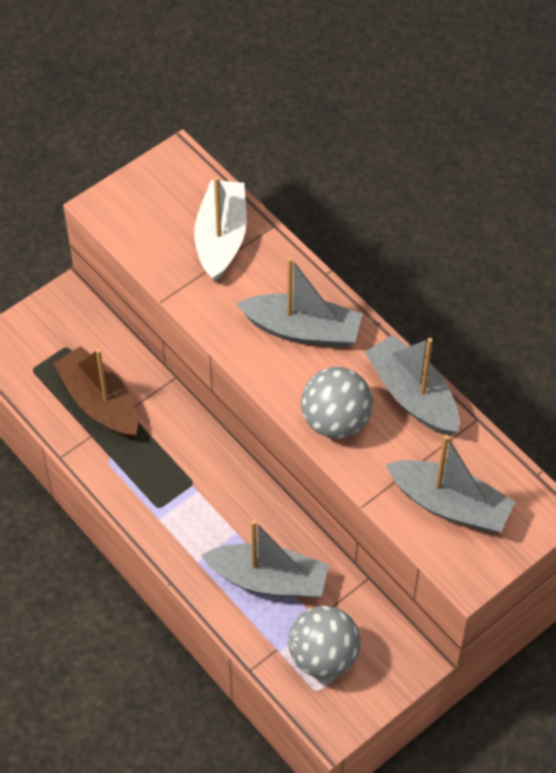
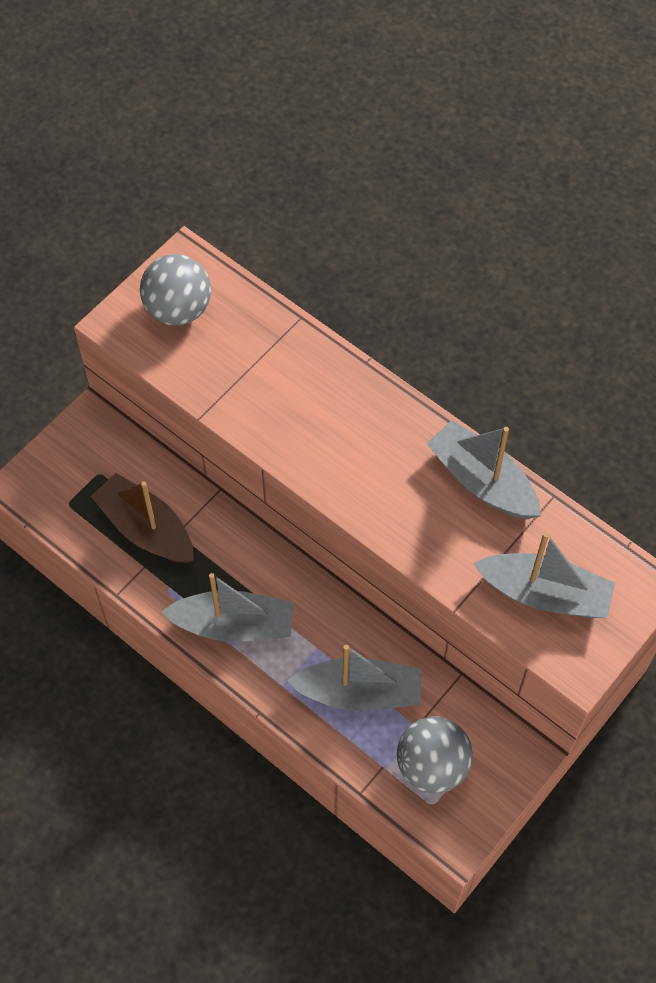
camera: 10 degrees left, 5 degrees up
(221, 238) = (248, 340): white boat -> none
(302, 330) = (353, 427): grey boat -> grey boat (233, 625)
(335, 421) = (408, 521): grey ball -> grey ball (178, 309)

